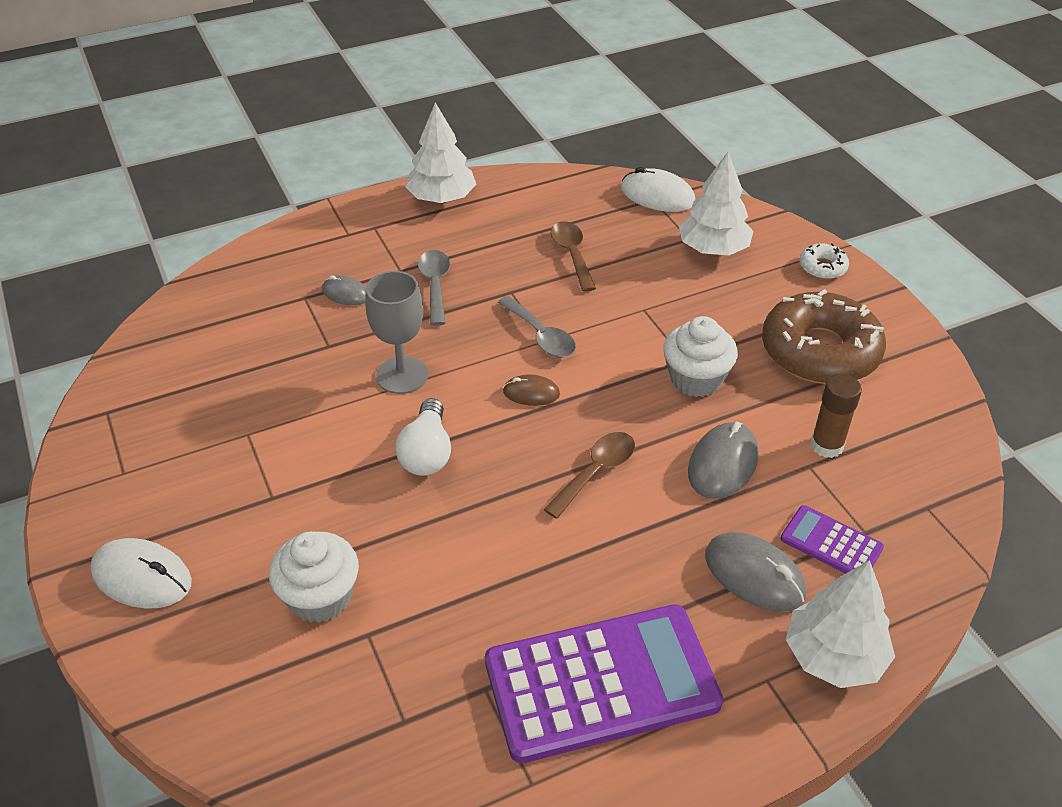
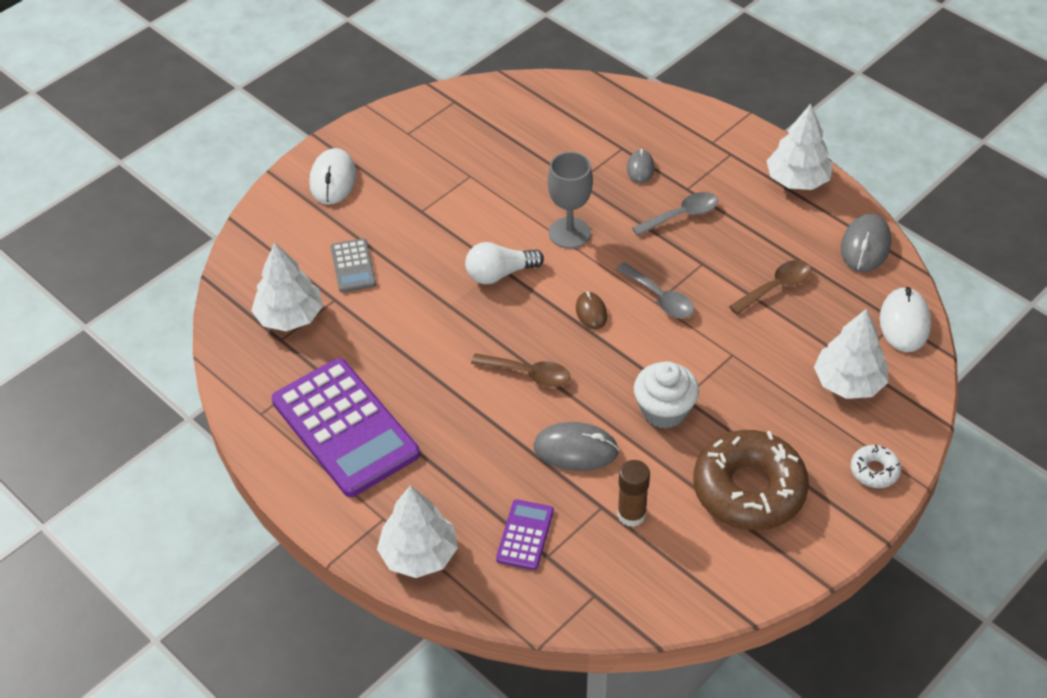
camera: 70 degrees right, 5 degrees up
(320, 597) = (353, 266): white cupcake -> grey calculator
(367, 698) = (289, 316): none -> white tree
(540, 335) = (659, 298): grey spoon -> grey spoon turned 75 degrees counterclockwise
(754, 575) = (472, 492): grey mouse -> grey mouse (865, 246)

